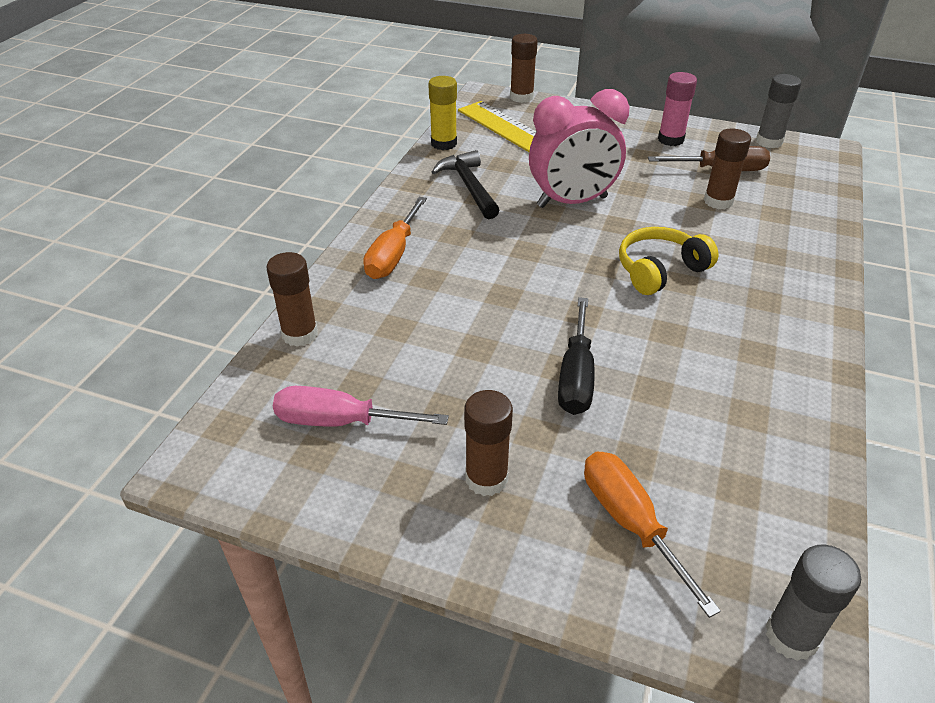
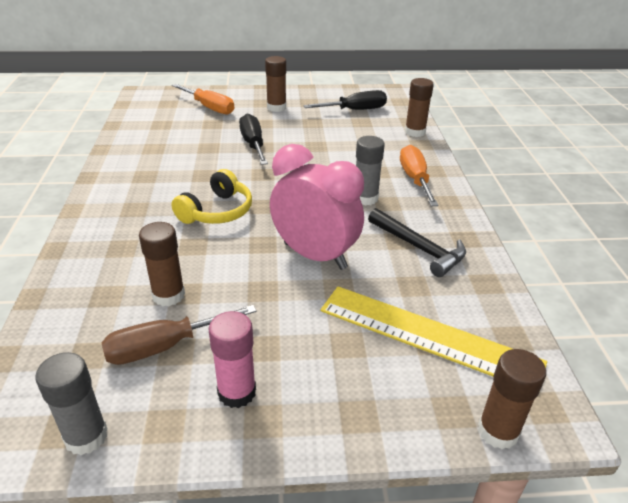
camera: 155 degrees right, 5 degrees down
(340, 422) = (355, 110): pink screwdriver -> black screwdriver
(444, 143) = (498, 296): yellow glue stick -> none
(572, 202) = (315, 255): pink clock -> pink clock turned 75 degrees clockwise
(791, 636) = (144, 96): grey glue stick -> grey glue stick (365, 198)

